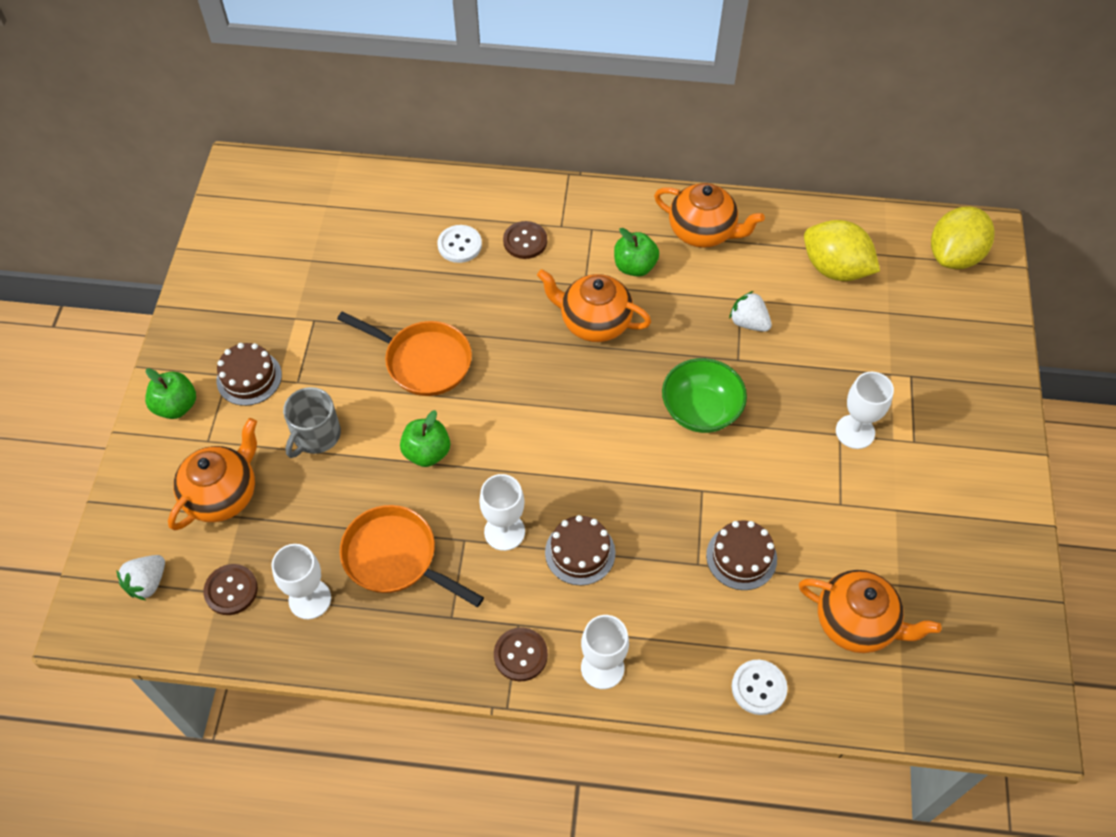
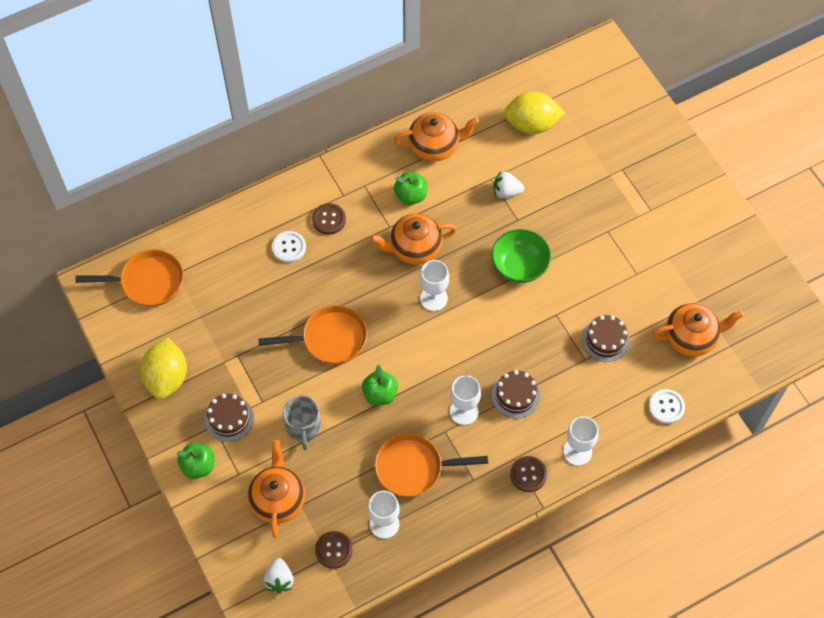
camera: 35 degrees left, 5 degrees up
(291, 197) = (147, 282): none -> orange pan
(855, 432) = (614, 224): white goblet -> white goblet (433, 298)
(954, 256) = (594, 74): yellow lemon -> yellow lemon (167, 377)

